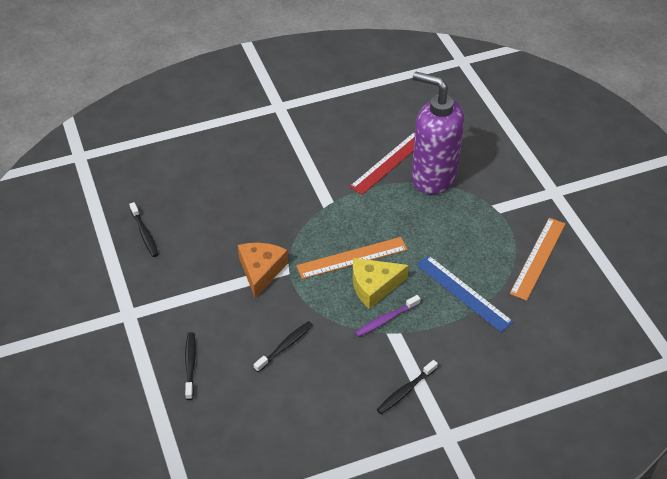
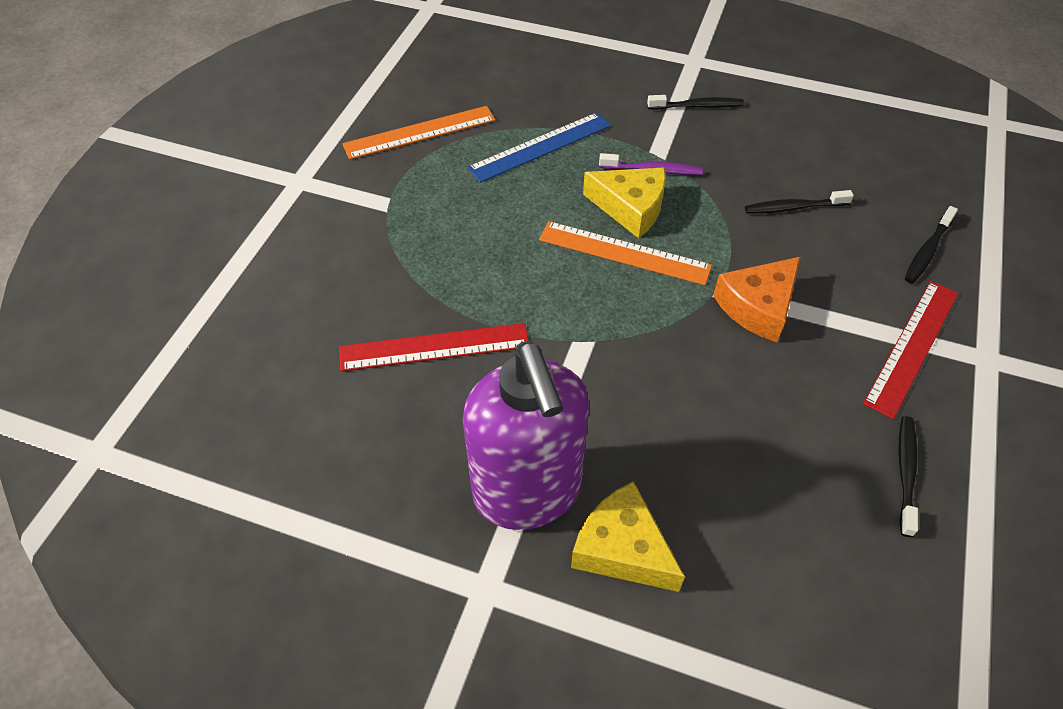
camera: 140 degrees left, 5 degrees up
(170, 297) = (912, 346): none -> red ruler
(241, 143) = (622, 548): none -> yellow cheese
(433, 177) = (405, 287): purple soap dispenser -> purple soap dispenser (527, 493)
(463, 293) = (540, 147): blue ruler -> blue ruler turned 60 degrees clockwise

